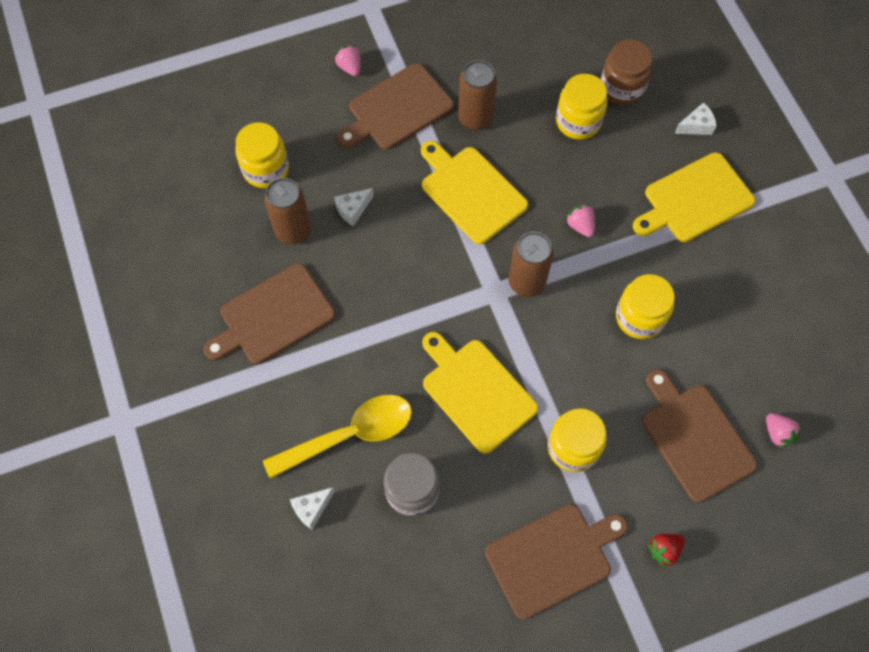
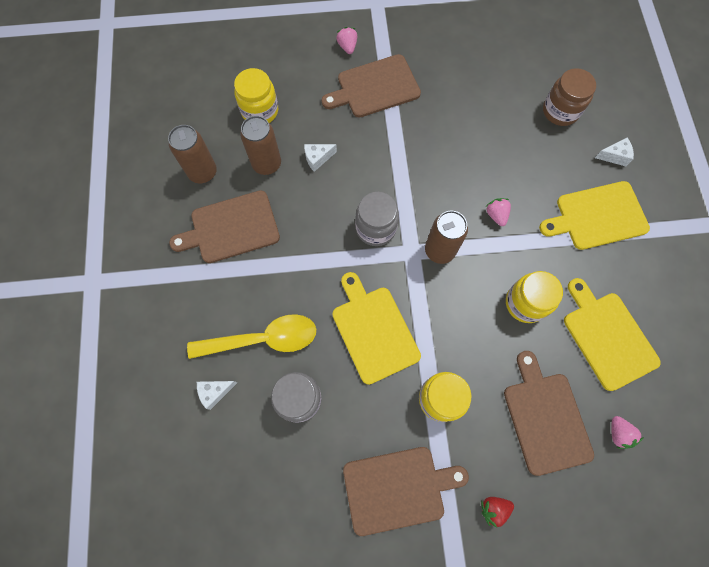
camera: 15 degrees right, 5 degrees up
(445, 275) = (375, 228): none -> grey jar
(470, 192) = (414, 167): yellow cutting board -> yellow cutting board (607, 337)
(475, 118) = (435, 108): brown can -> brown can (203, 172)
(578, 121) = (517, 130): yellow jar -> none

